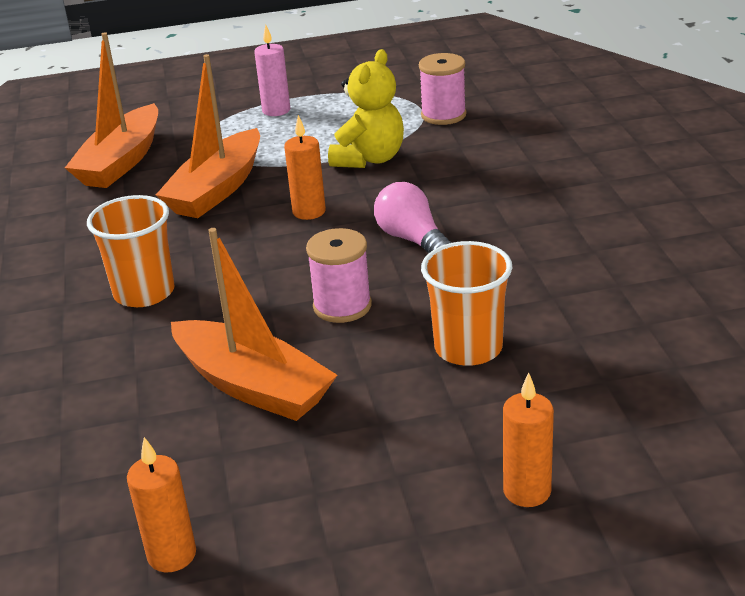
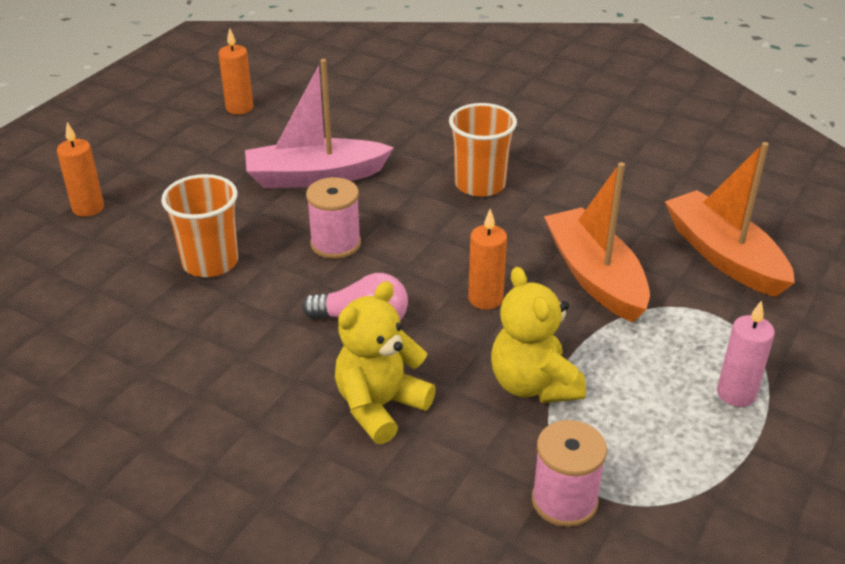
camera: 130 degrees right, 5 degrees up
(253, 386) = (315, 177): orange boat -> pink boat
(477, 189) = (380, 406): none -> yellow teddy bear

